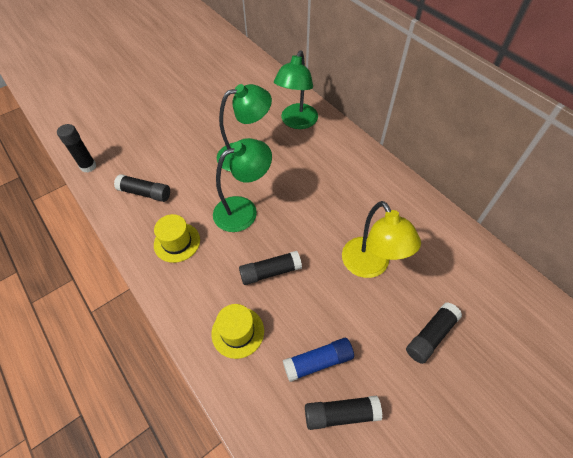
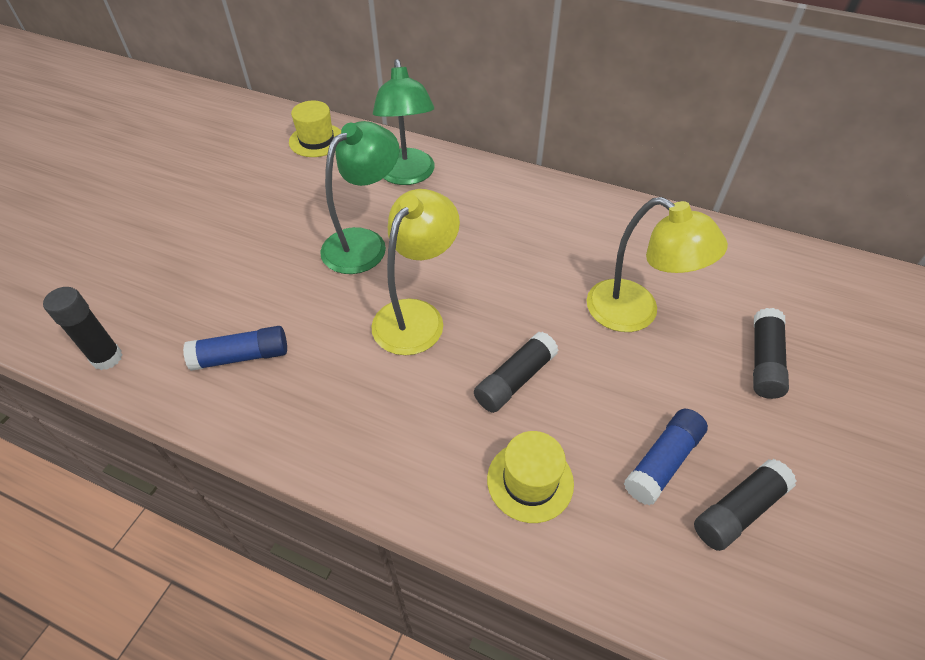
camera: 30 degrees left, 5 degrees down
(145, 193) = (241, 356): black glue stick -> blue glue stick
(177, 242) = (347, 403): yellow hat -> yellow hat (316, 140)
(243, 210) = (416, 316): green lamp -> yellow lamp

